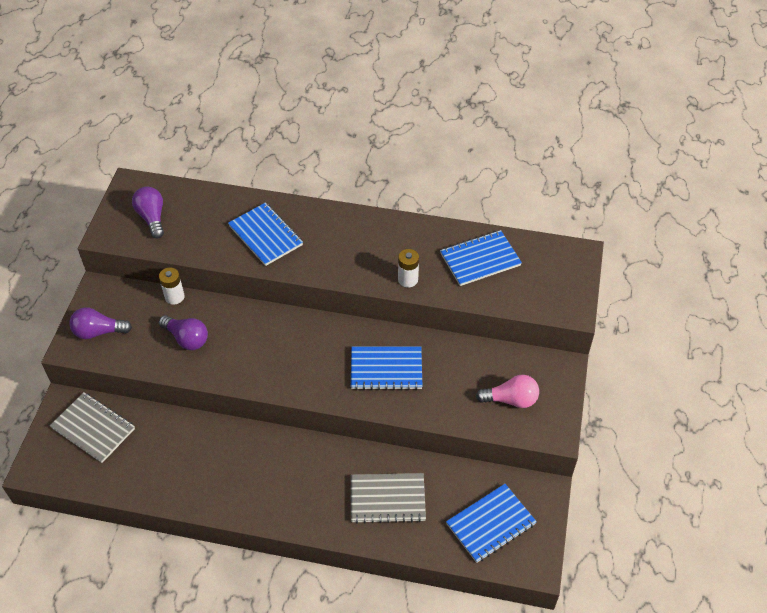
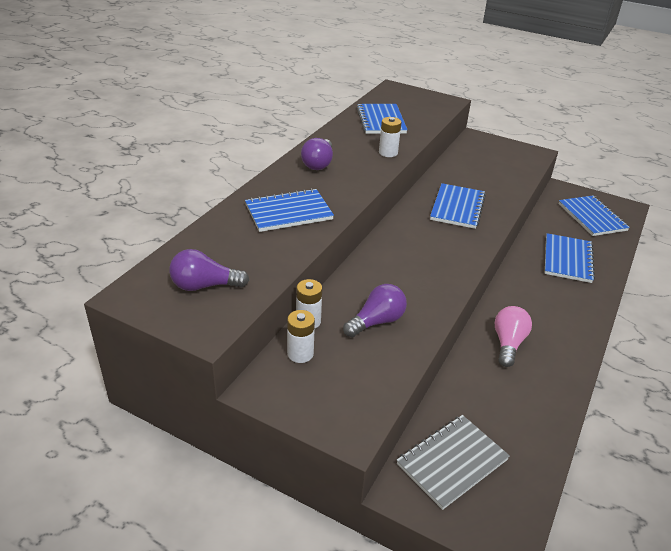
camera: 75 degrees left, 15 degrees down
(98, 332) = (335, 399): purple light bulb -> purple light bulb (318, 164)
(138, 301) = (300, 353): none -> white battery
(387, 499) = (567, 259): grey notebook -> blue notebook
(511, 399) = (502, 162): pink light bulb -> pink light bulb (508, 343)

